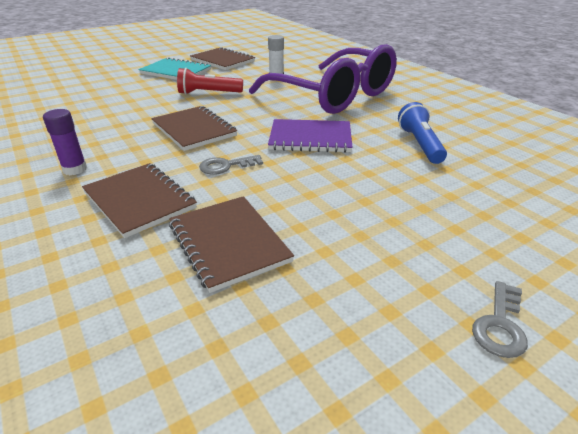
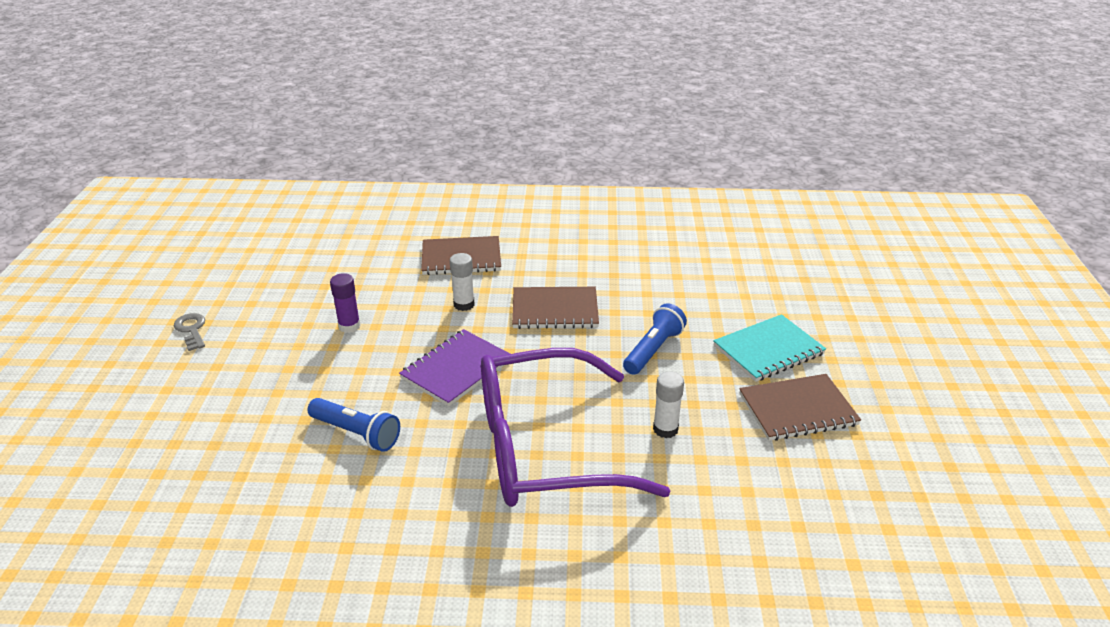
camera: 125 degrees right, 0 degrees up
(75, 169) = (540, 242): purple glue stick -> purple glue stick (349, 326)
(208, 93) = (653, 350): red flashlight -> blue flashlight
(226, 166) = (464, 304): grey key -> white glue stick
(228, 243) = (371, 275): brown notebook -> none

